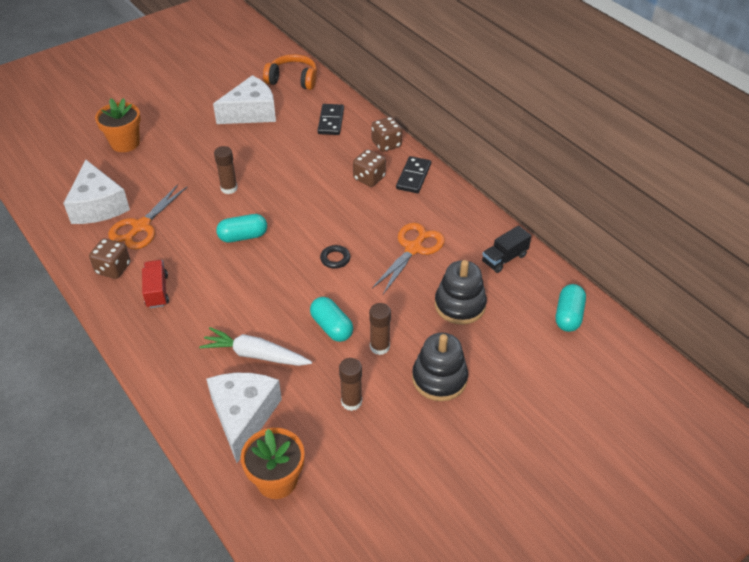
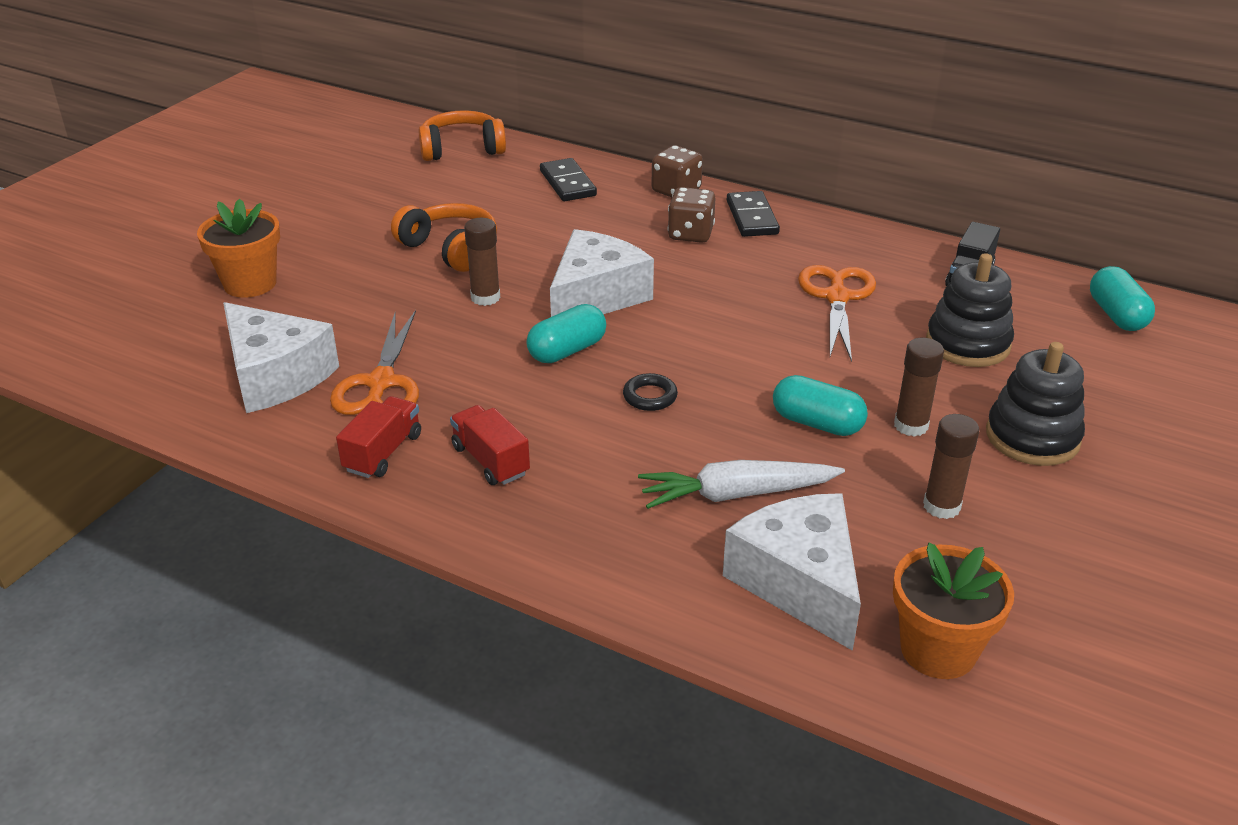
camera: 25 degrees left, 10 degrees down
(113, 268) = (383, 453): brown dice -> red truck
(236, 150) = (450, 249): none -> orange headphones
(251, 112) = (432, 200): white cheese -> white cheese (596, 296)
(335, 259) = (737, 339): black ring -> black ring (650, 396)

